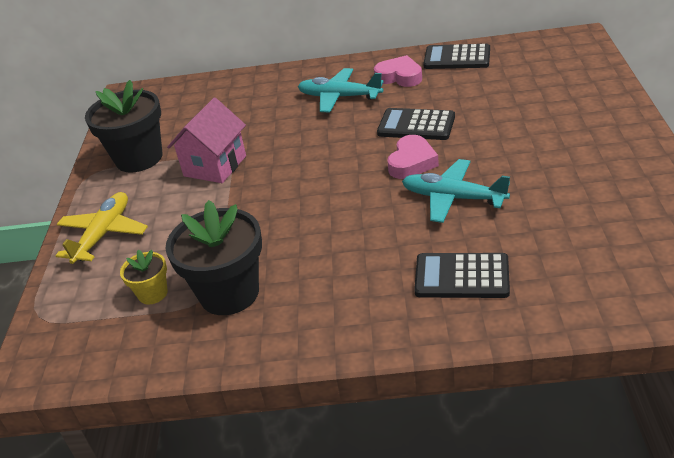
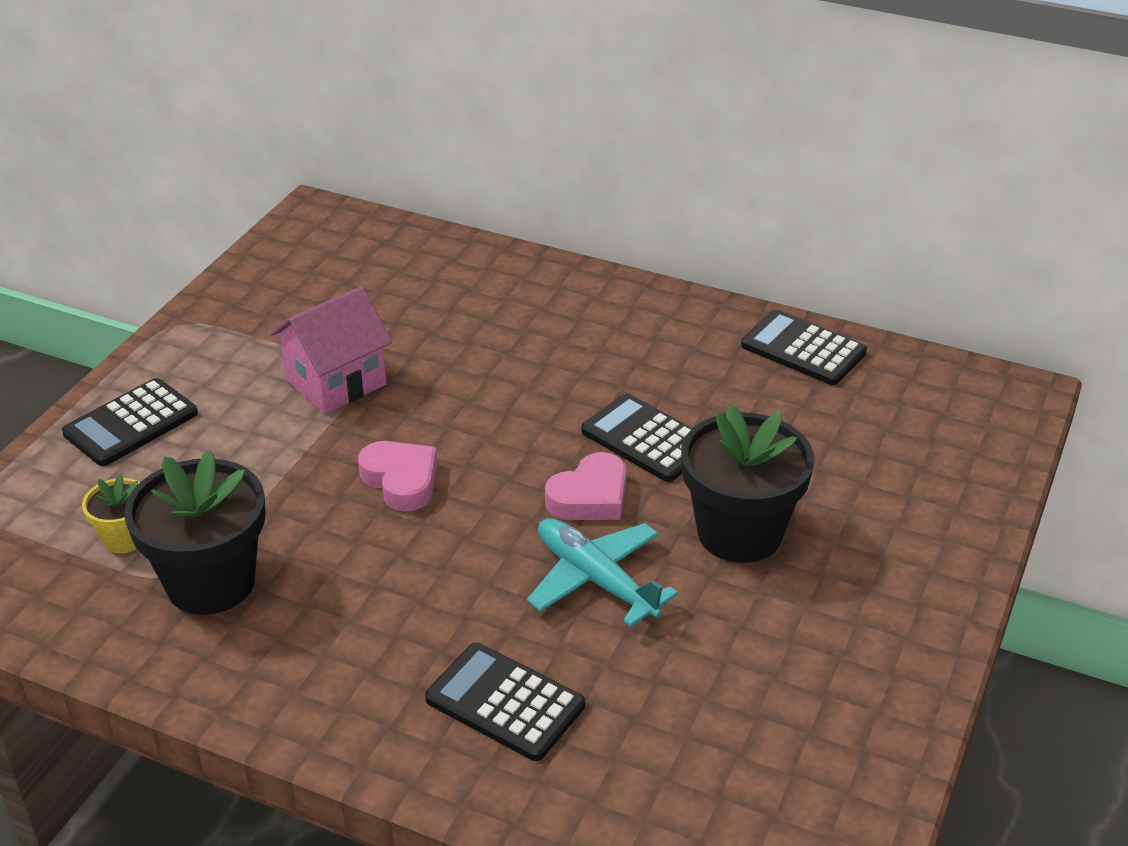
camera: 20 degrees right, 0 degrees up
(104, 234) = (131, 424): yellow plane -> black calculator
(139, 158) = (253, 326): black flower pot -> black flower pot (739, 533)
(339, 97) = (582, 343): turquoise plane -> none
(399, 77) = (693, 345): pink heart -> pink heart (401, 480)

